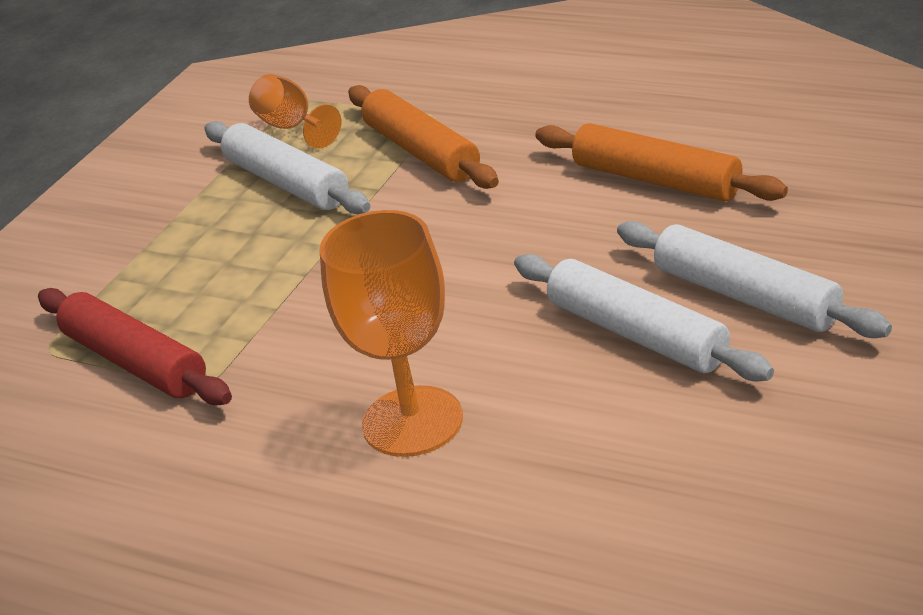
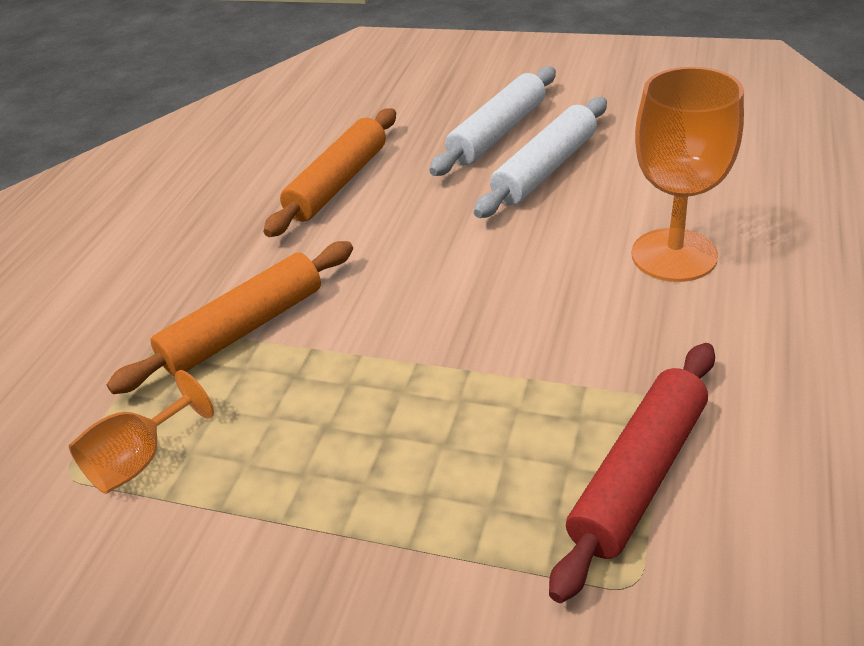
camera: 100 degrees left, 5 degrees up
(287, 182) = (277, 431): white rolling pin -> none

